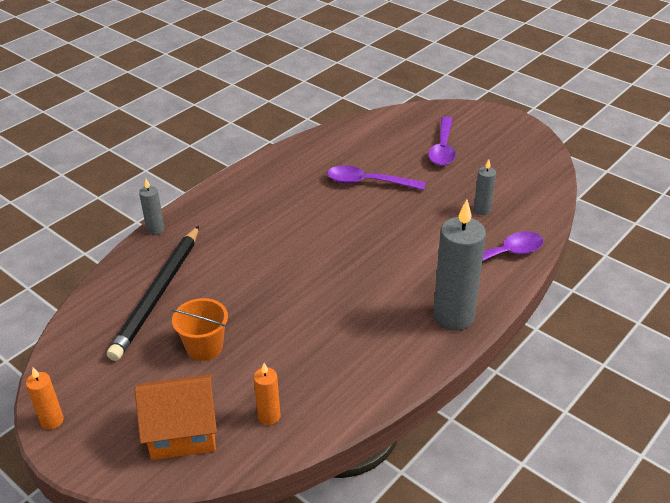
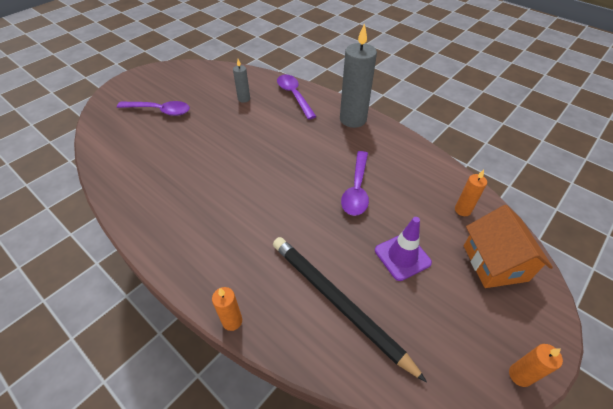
camera: 90 degrees left, 10 degrees up
(155, 229) = (232, 321): grey candle -> orange candle
(158, 294) = (337, 303): black pencil -> black pencil turned 150 degrees counterclockwise
(204, 347) = (402, 256): orange bucket -> purple traffic cone
(368, 182) = (193, 153): purple spoon -> purple spoon (356, 189)

